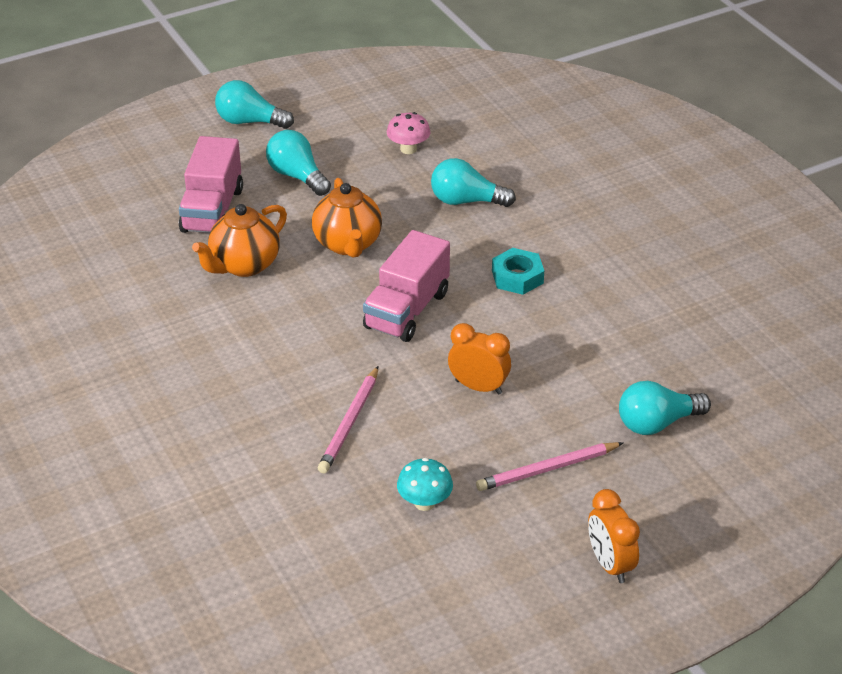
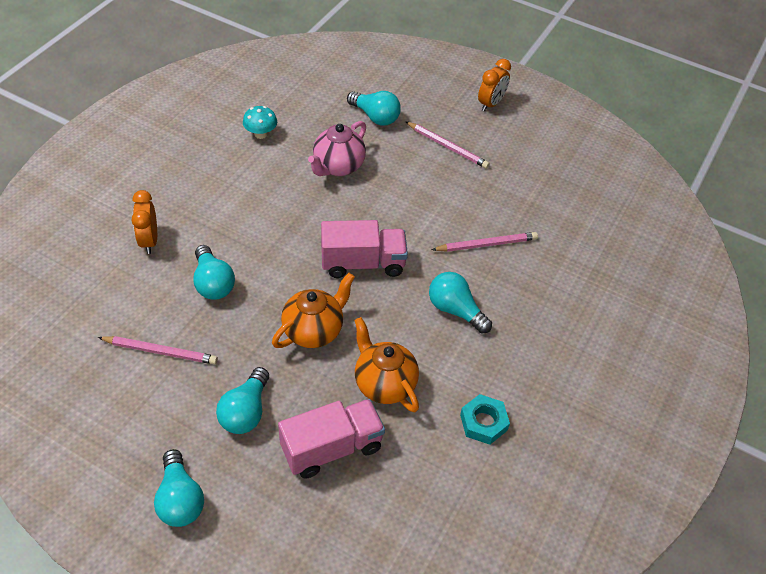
camera: 125 degrees left, 10 degrees up
(244, 265) = (384, 384): orange teapot -> orange teapot turned 135 degrees counterclockwise
(282, 352) = (455, 310): none -> turquoise light bulb
(408, 149) = (160, 352): pink mushroom -> pink pencil
(424, 503) = (515, 185): turquoise mushroom -> turquoise mushroom (261, 134)
(478, 387) = (407, 199): orange clock -> orange clock (149, 241)
(517, 277) = (286, 220): turquoise nut -> turquoise nut (483, 422)
(579, 350) = (338, 167): none -> pink teapot

